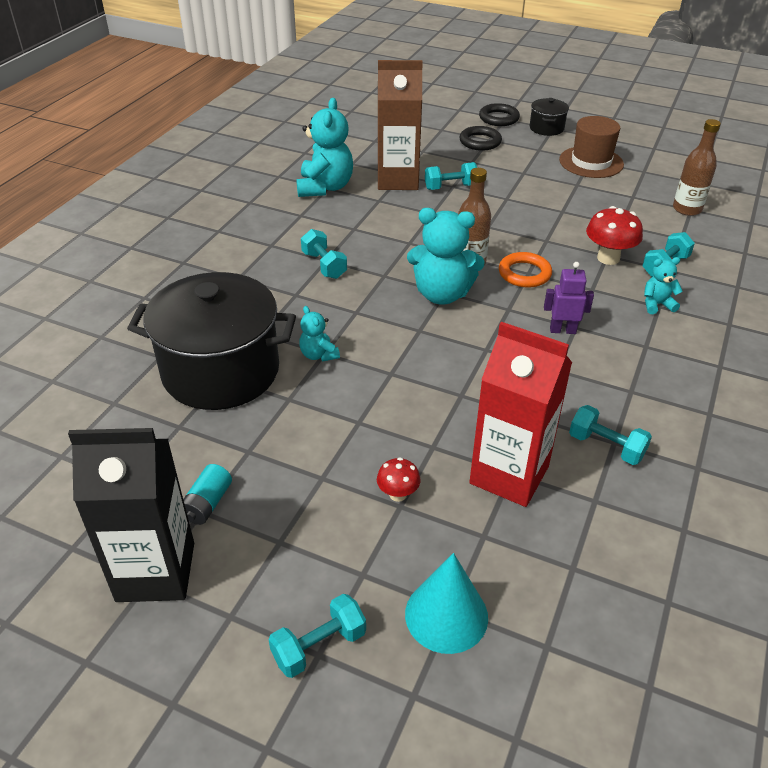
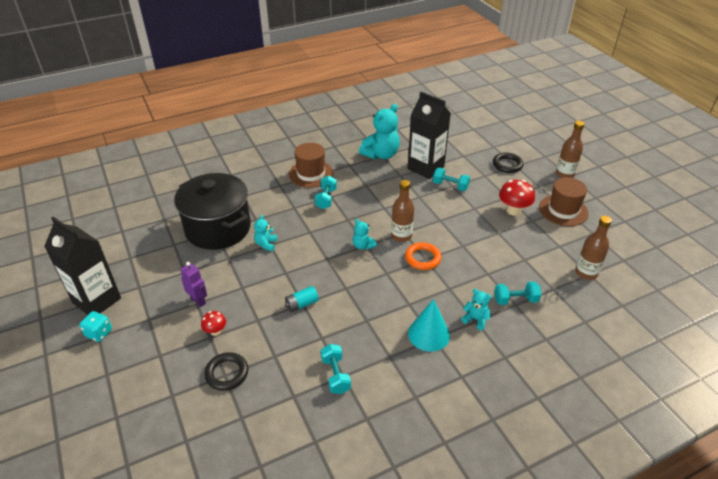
camera: 40 degrees right, 0 degrees up
(207, 504) = (144, 285): turquoise battery -> turquoise battery (302, 304)
(225, 611) = (99, 333): none -> turquoise dice
(263, 246) = (311, 174): none -> brown hat
(319, 646) = (110, 371): turquoise dumbbell -> none
(397, 180) = (425, 168): brown carton -> black carton
(442, 294) = (363, 246): turquoise teddy bear -> turquoise teddy bear, size x0.51
(446, 615) = (167, 396): turquoise cone -> turquoise cone (428, 334)
(499, 118) = (541, 154): black ring -> black ring (227, 373)
(509, 475) = (272, 356): red carton -> none
(546, 128) = (564, 174): black pot -> brown bottle
(562, 330) = (399, 301): purple robot -> purple robot (198, 301)
(608, 258) = (486, 276): red mushroom -> red mushroom (513, 210)

